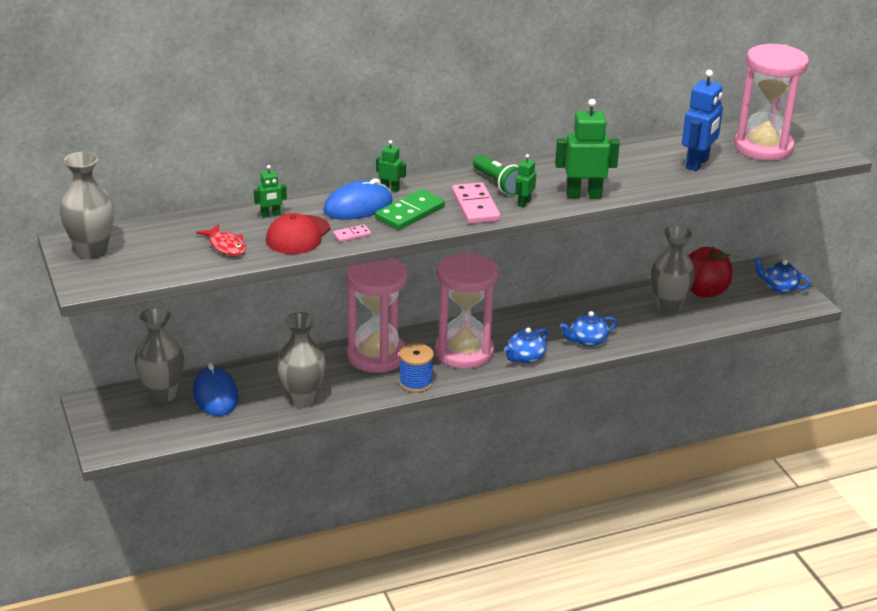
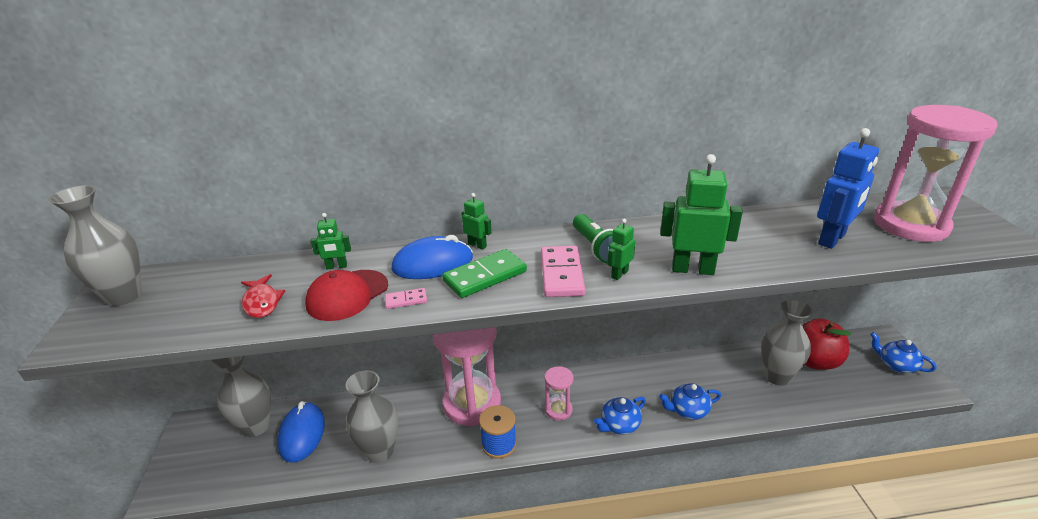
camera: 15 degrees right, 0 degrees up
(464, 352) = (558, 410): pink hourglass -> pink hourglass, size x0.47

